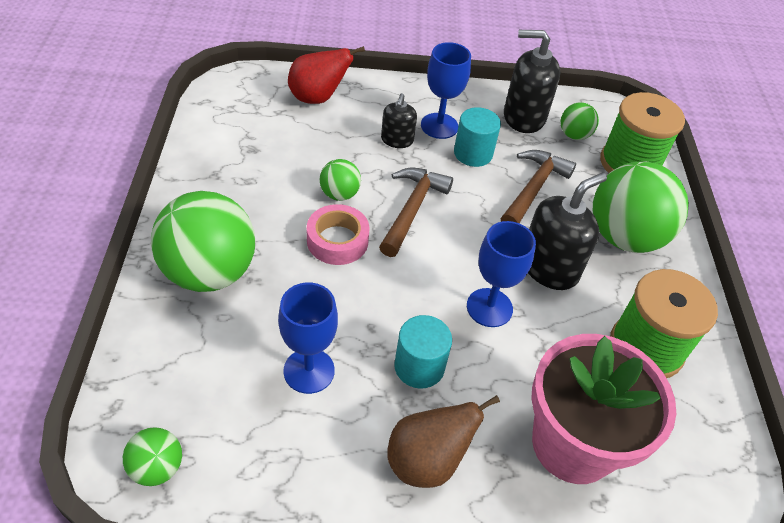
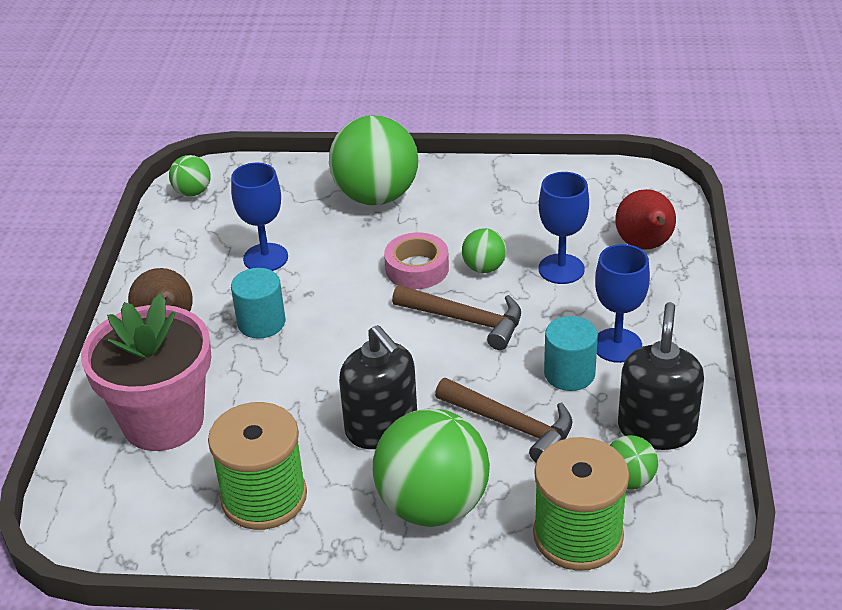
camera: 100 degrees right, 10 degrees down
(397, 140) = (581, 309): black soap dispenser -> none
(489, 307) = (327, 374): blue goblet -> blue goblet (561, 269)

